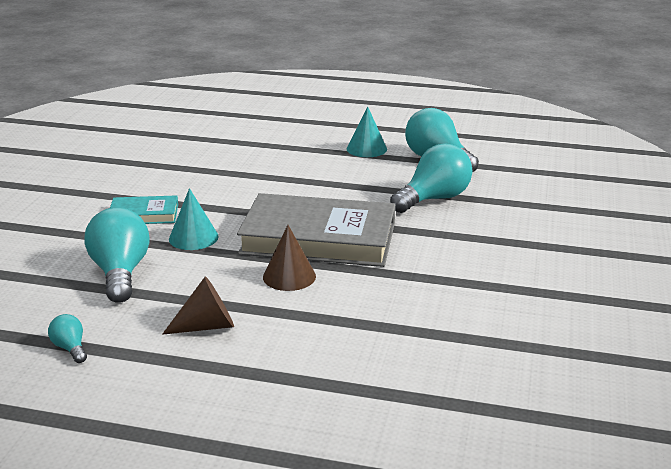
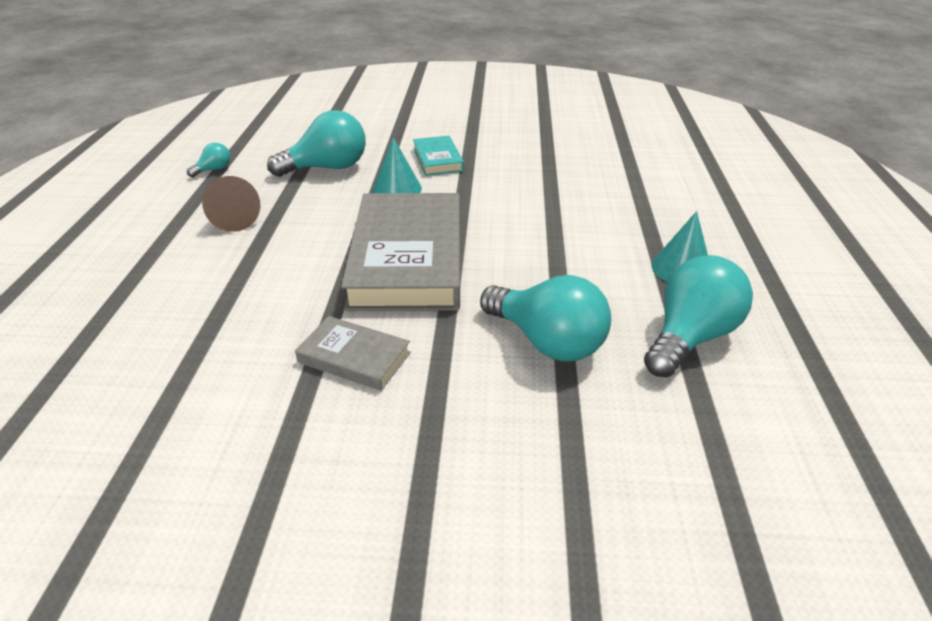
camera: 80 degrees right, 10 degrees up
(289, 276) = (322, 250): brown cone -> none
(440, 264) = (354, 357): none -> grey book

